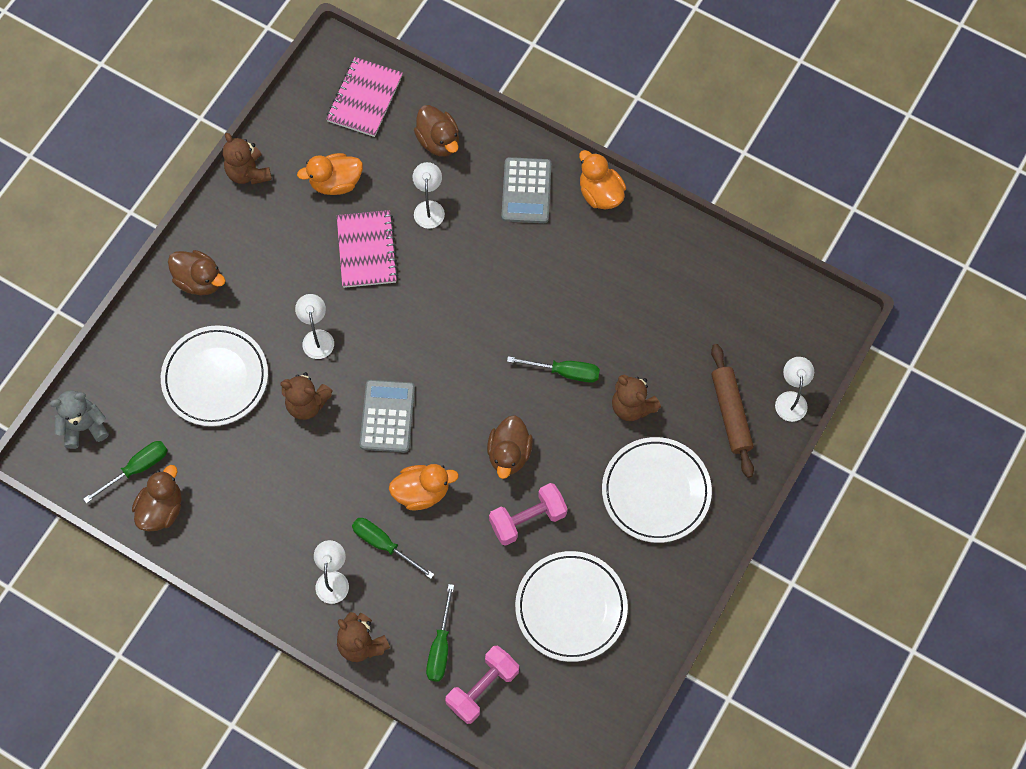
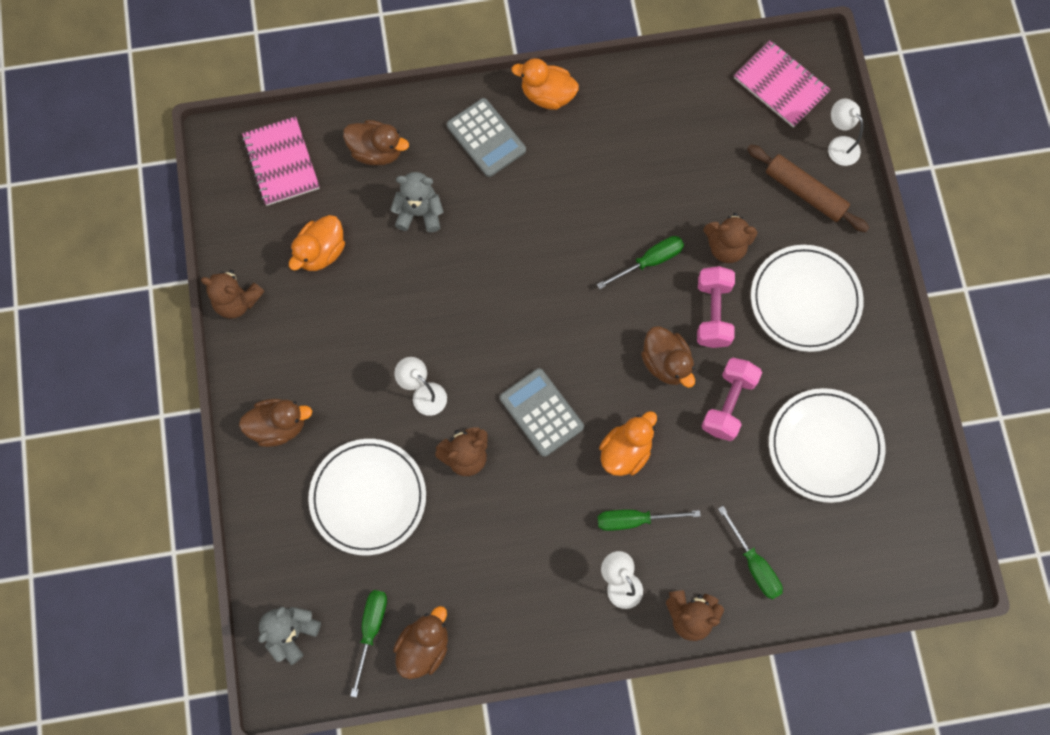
camera: 40 degrees left, 5 degrees up
(161, 509) = (424, 646): brown duck -> brown duck turned 45 degrees clockwise
(367, 250) = (399, 288): pink notebook -> pink notebook (781, 85)
(429, 208) = (419, 213): white lamp -> grey teddy bear
(482, 688) = (816, 569): pink dumbbell -> pink dumbbell (713, 313)

